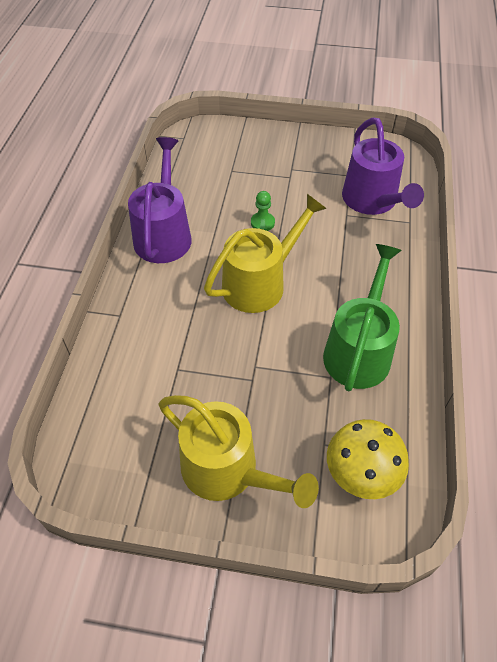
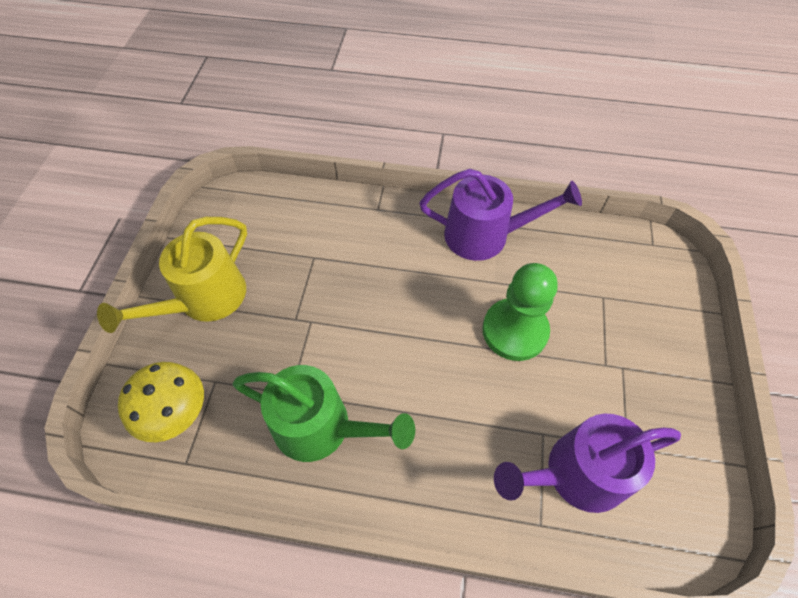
camera: 90 degrees right, 5 degrees up
(260, 283) = (419, 327): yellow watering can -> none
(262, 223) = (514, 331): green pawn -> green pawn, size x2.22

